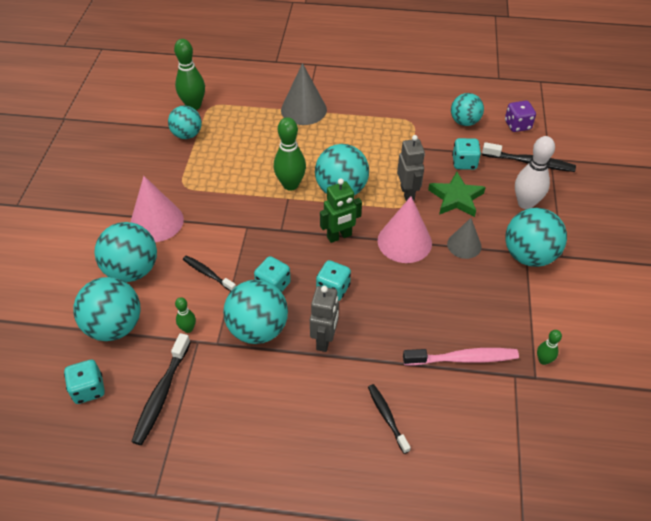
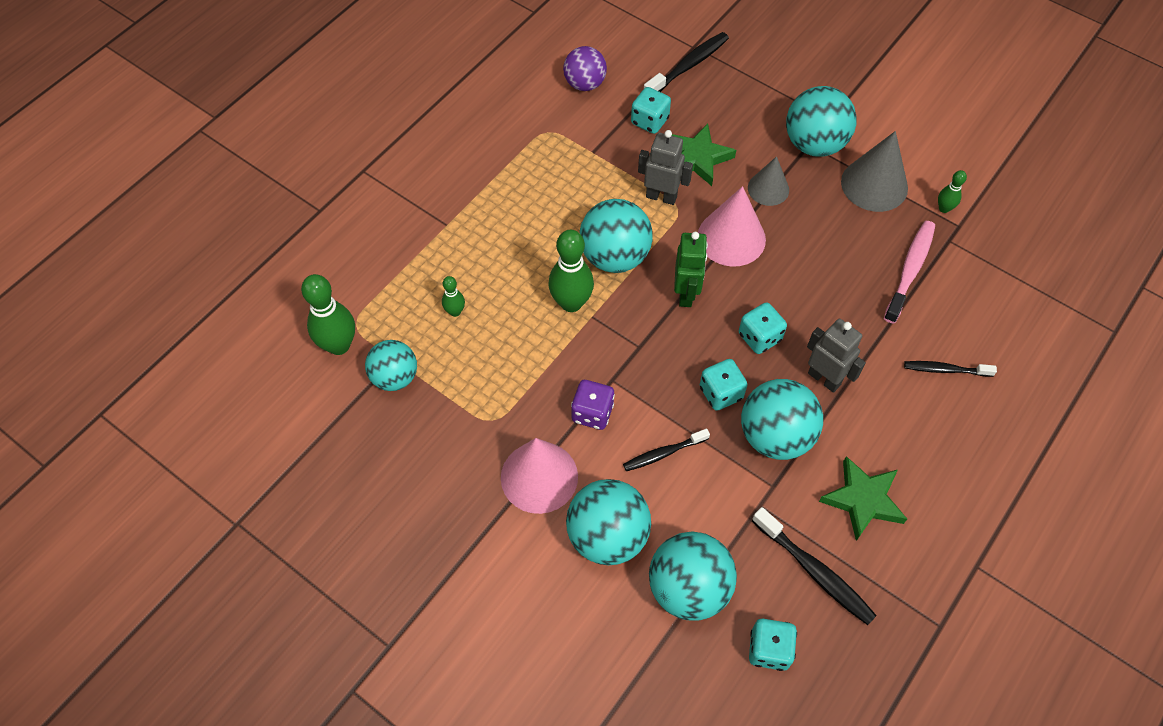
camera: 60 degrees left, 10 degrees up
(188, 329) = (736, 508): green bowling pin -> green bowling pin (455, 312)
(236, 402) = (863, 500): none -> green star
(303, 110) = (444, 226): grey cone -> grey cone (874, 184)
(464, 122) = (584, 84): turquoise ball -> purple ball
(517, 125) = (624, 42): purple dice -> purple dice (592, 413)
(525, 203) = (743, 105): white bowling pin -> none

